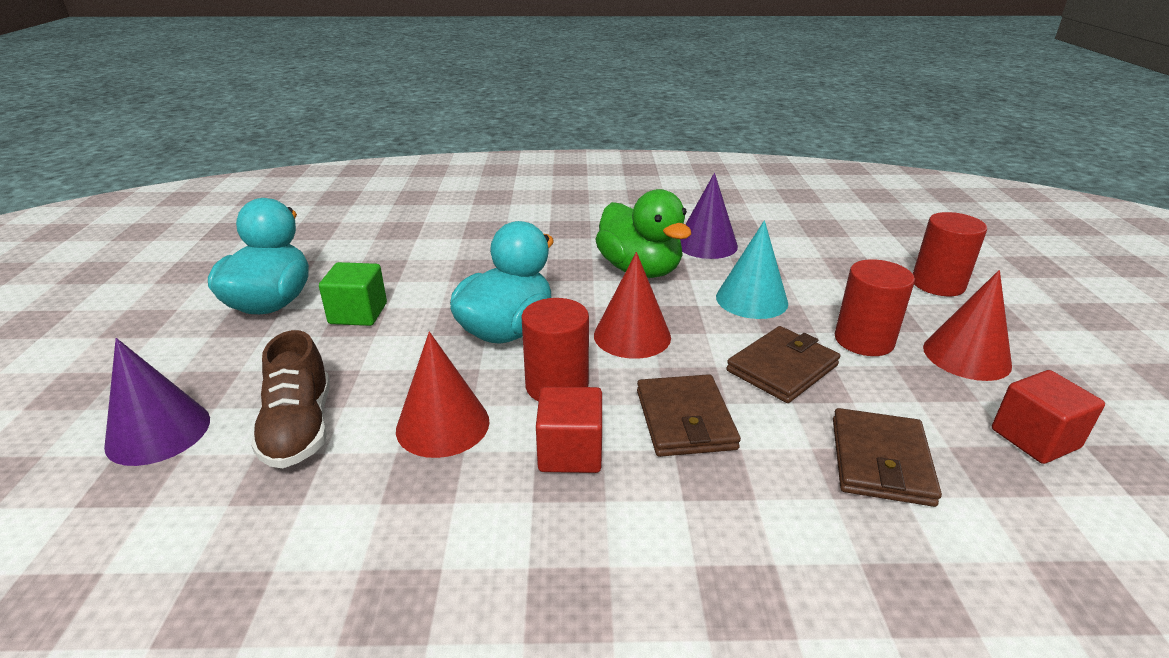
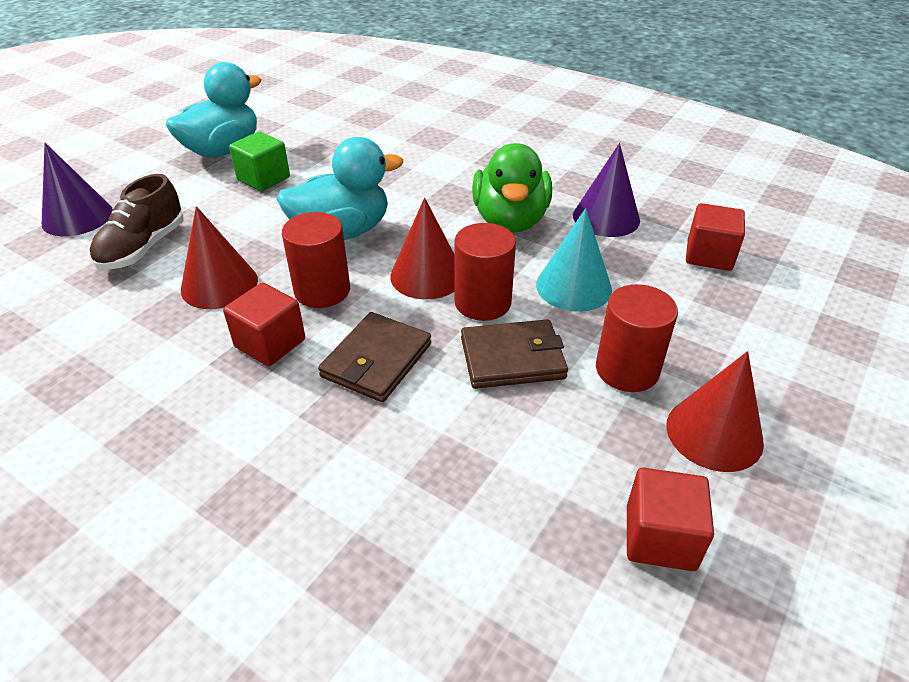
camera: 35 degrees right, 10 degrees up
(805, 246) = (709, 255): none -> red cube
(881, 461) = (483, 473): brown wallet -> none
(937, 284) = (802, 352): red cylinder -> red cylinder (482, 302)

